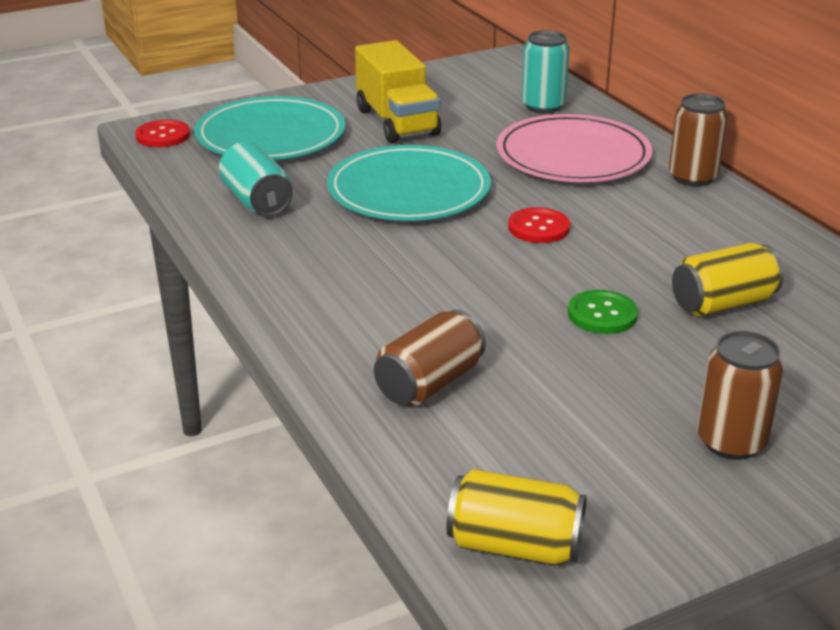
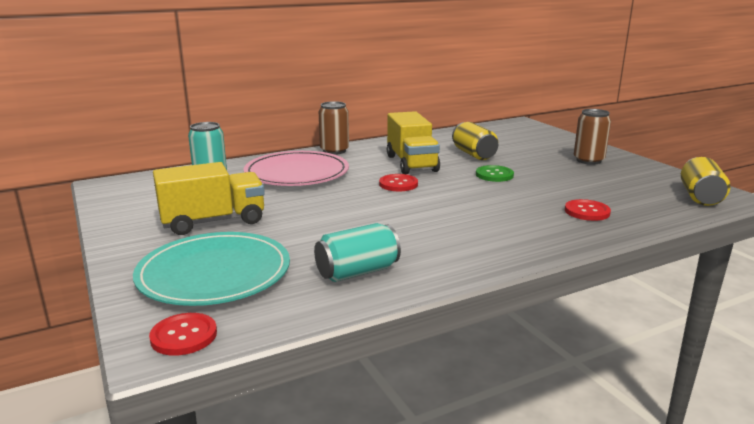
camera: 90 degrees left, 10 degrees down
(408, 190) = (342, 217): turquoise plate -> none
(429, 383) = (587, 211): brown can -> red button
(644, 240) = (411, 163): none -> yellow truck

